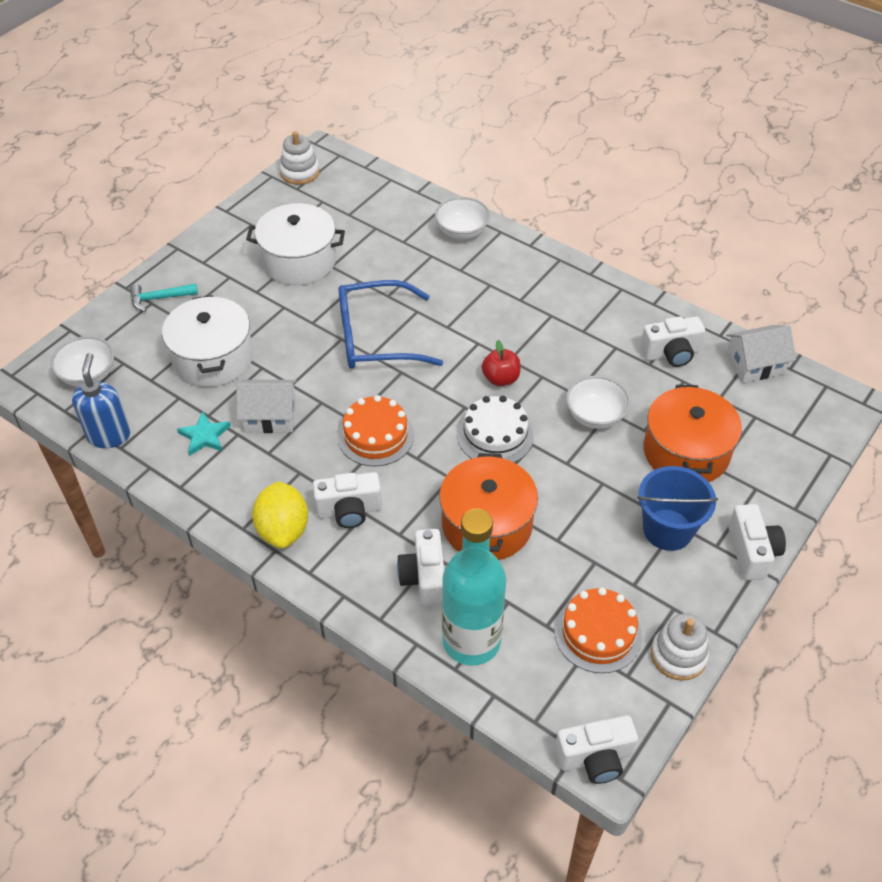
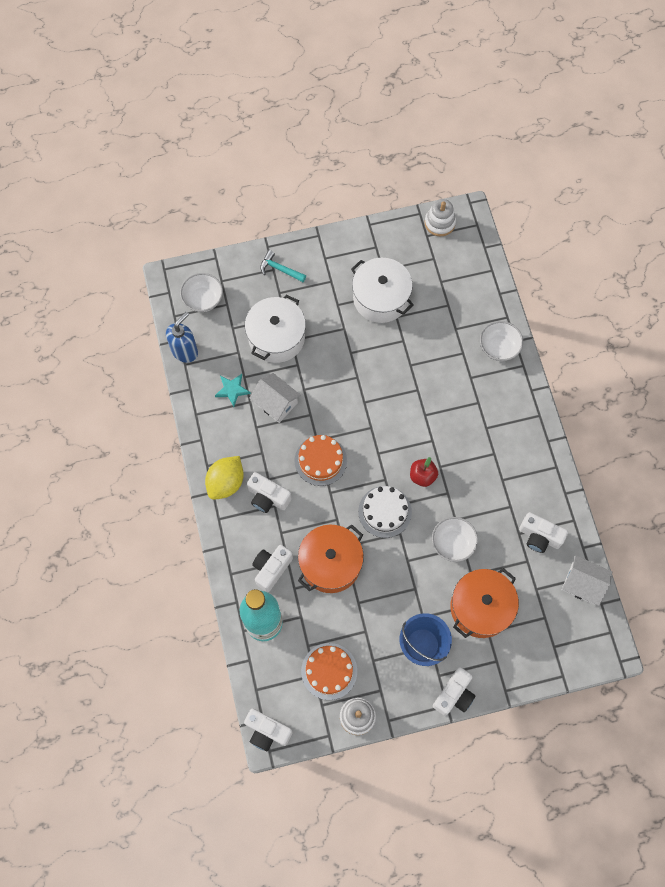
camera: 40 degrees right, 20 degrees up
(375, 338) = (377, 391): blue glasses -> none

